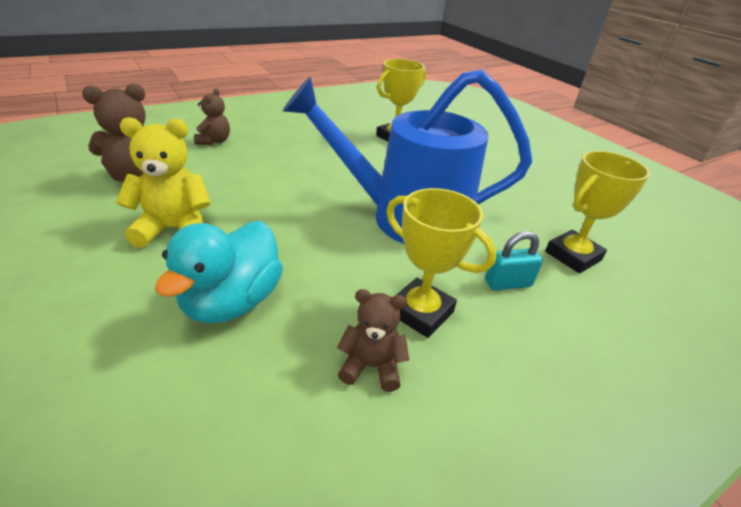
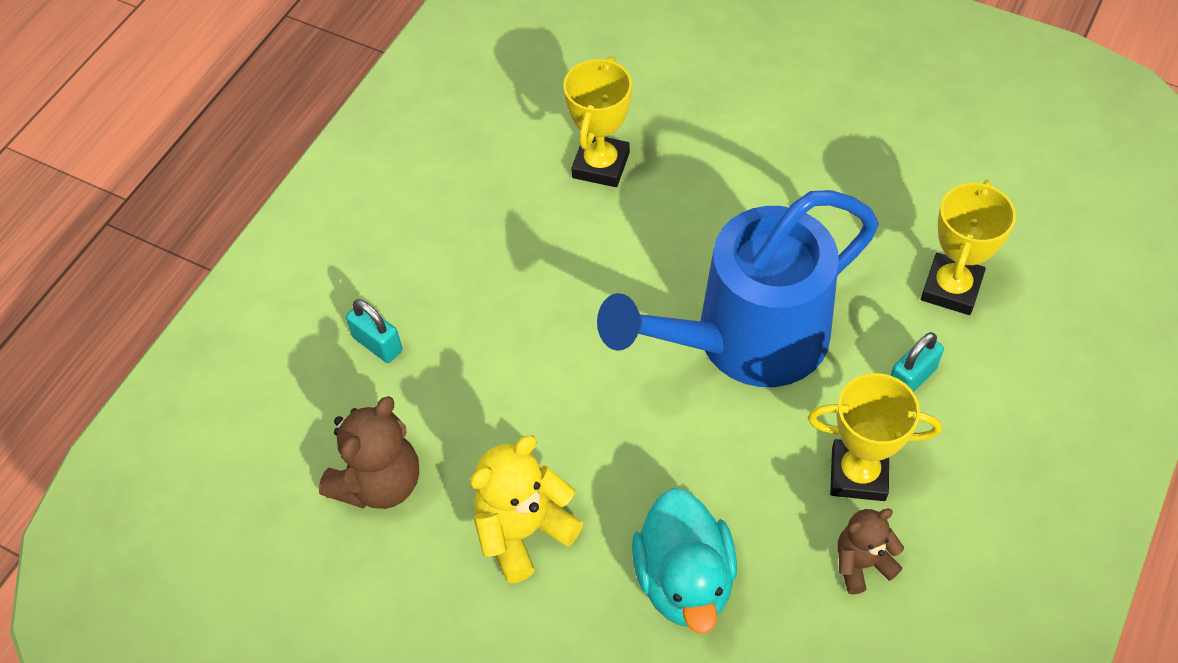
camera: 25 degrees left, 20 degrees up
(214, 141) = (377, 344): brown teddy bear -> turquoise padlock

